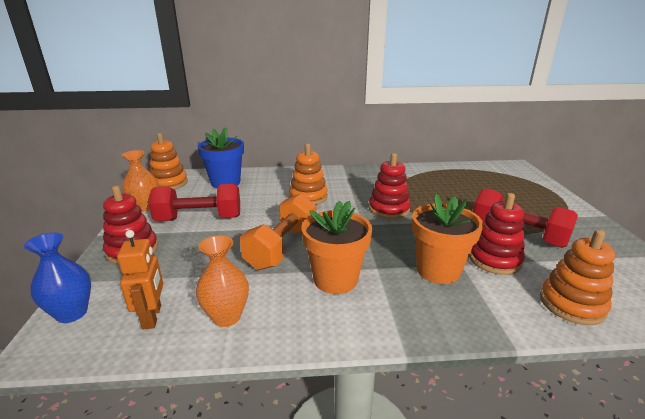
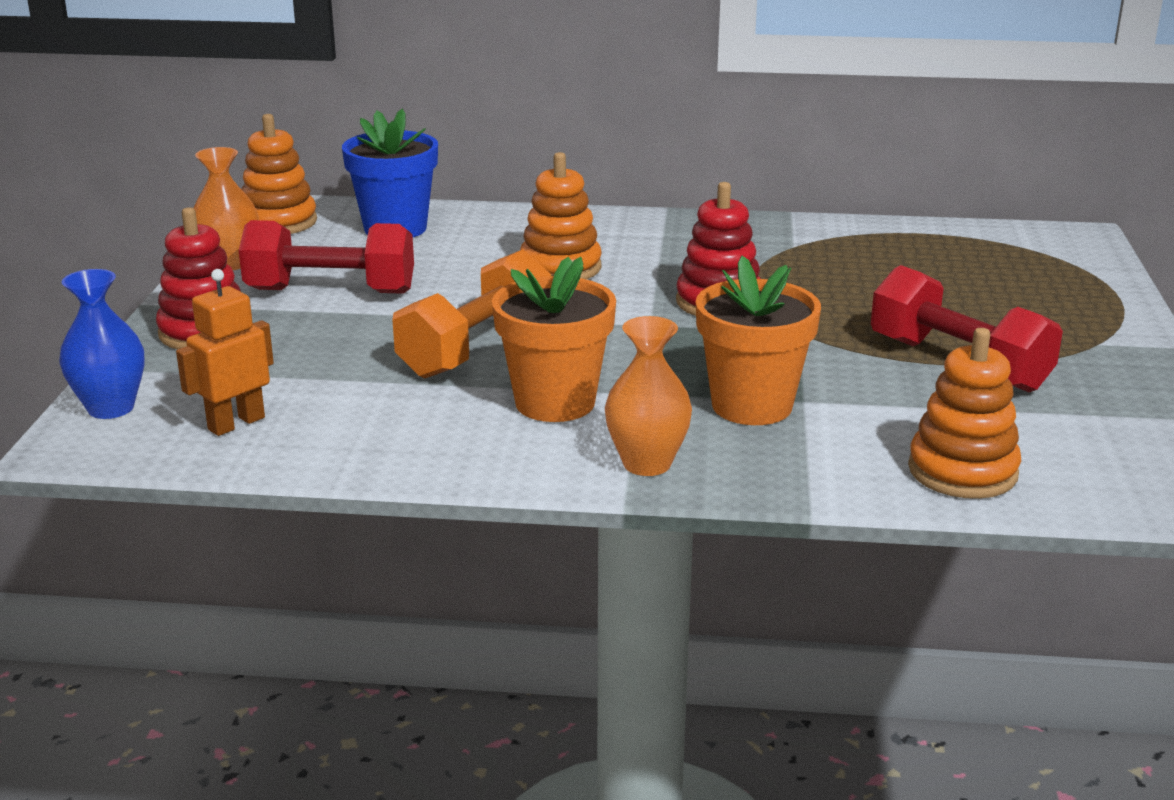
camera: 10 degrees right, 0 degrees up
(152, 317) = (236, 423): orange robot -> orange robot turned 135 degrees counterclockwise
(226, 317) = (354, 434): orange vase -> orange vase (647, 463)
(494, 260) = (874, 399): red stacking toy -> none

